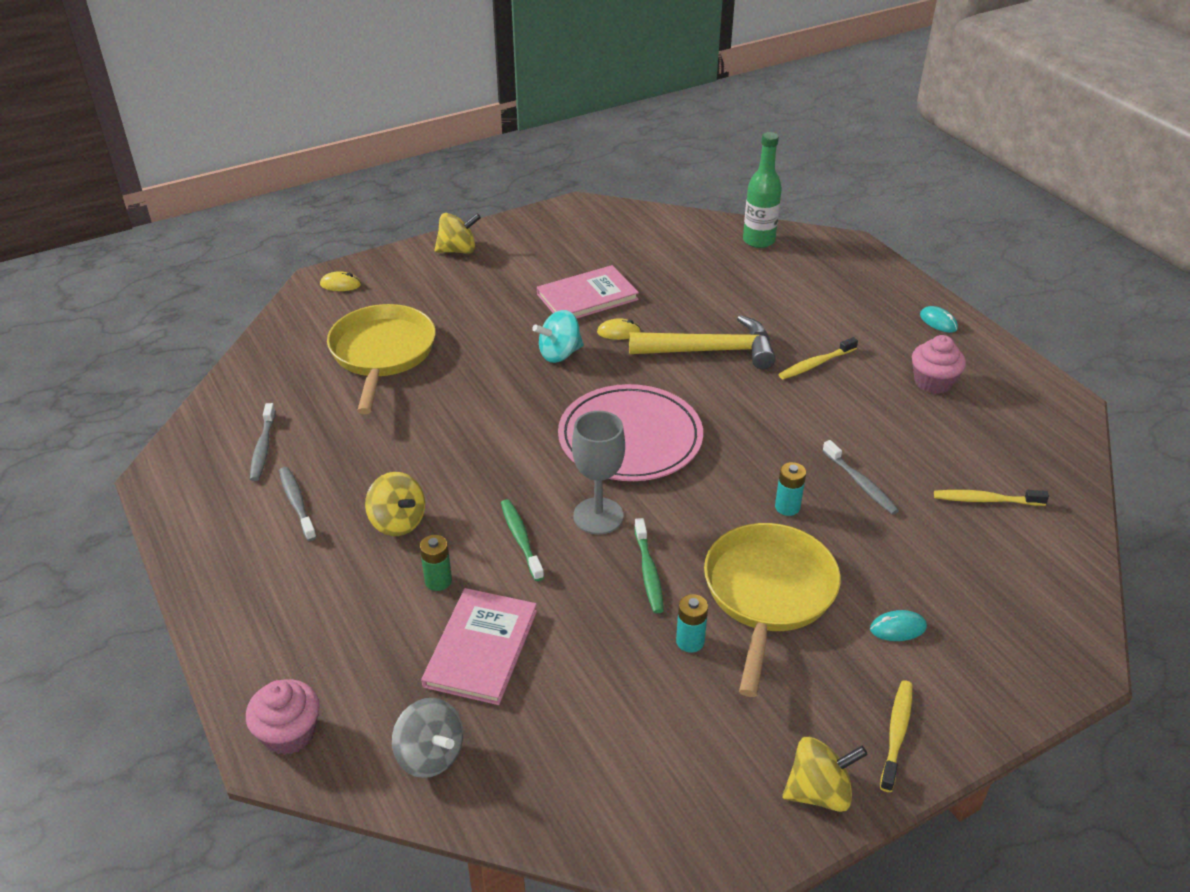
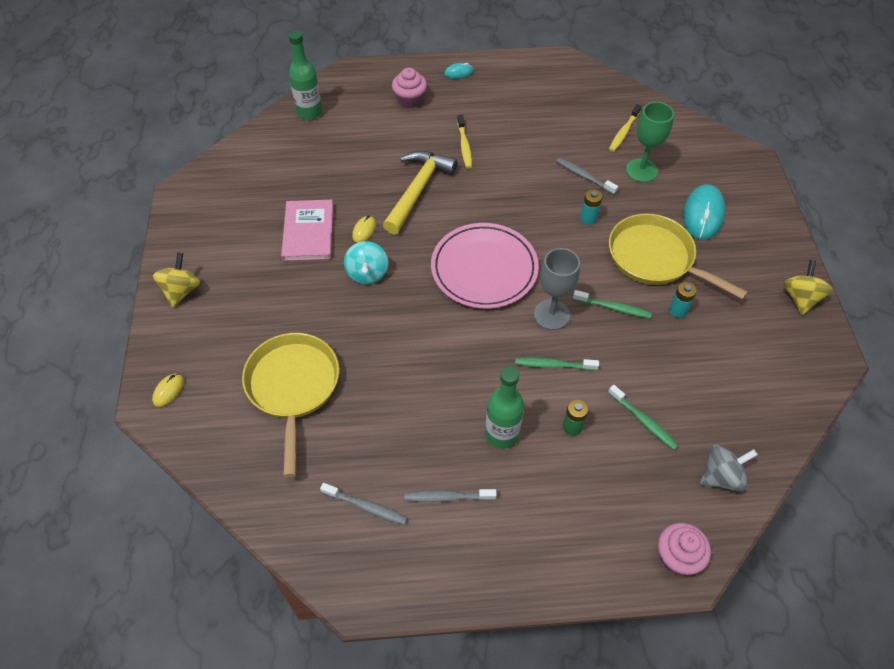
camera: 65 degrees left, 15 degrees up
(382, 354) = (293, 387): yellow pan -> yellow pan turned 60 degrees clockwise
(398, 522) = (502, 434): yellow spinning top -> green bottle
(481, 648) = (643, 420): pink book -> green toothbrush
(860, 483) = (584, 176): grey toothbrush -> grey toothbrush turned 135 degrees counterclockwise
(896, 734) = (773, 249): yellow toothbrush -> none
(898, 628) = (703, 214): turquoise mouse -> turquoise mouse, size x2.04
(926, 538) = (641, 170): none -> green goblet
(933, 382) = (513, 103): pink cupcake -> pink cupcake (410, 100)

